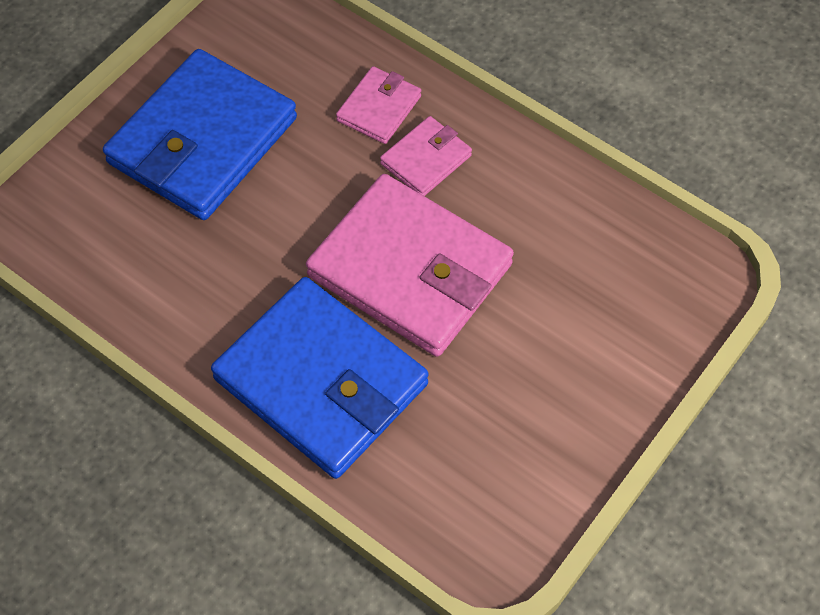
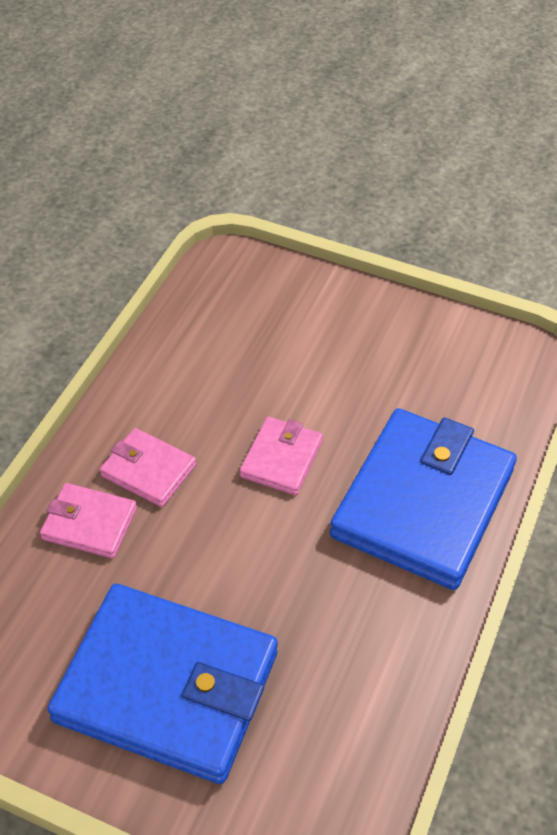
camera: 105 degrees left, 10 degrees down
(410, 270) = (281, 459): pink wallet -> pink wallet, size x0.47

